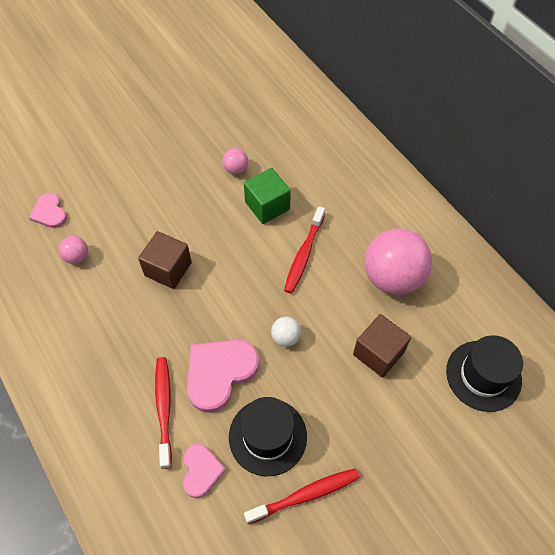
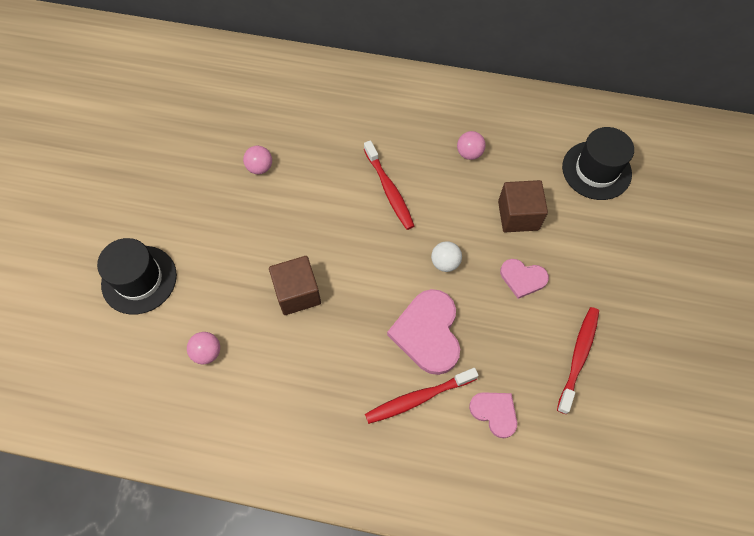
camera: 45 degrees left, 5 degrees up
(49, 212) = (135, 339): pink heart -> pink heart (522, 278)
(164, 409) = (418, 398): red toothbrush -> red toothbrush turned 60 degrees counterclockwise
(267, 206) = (319, 176): green cube -> none
(267, 436) = (511, 343): black hat -> black hat (139, 279)
(392, 277) = (469, 153): pink ball -> pink ball, size x0.44

